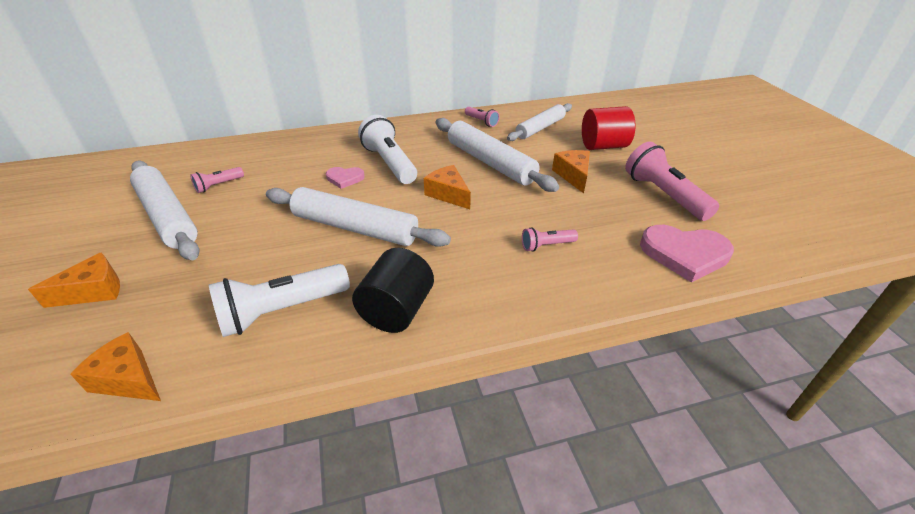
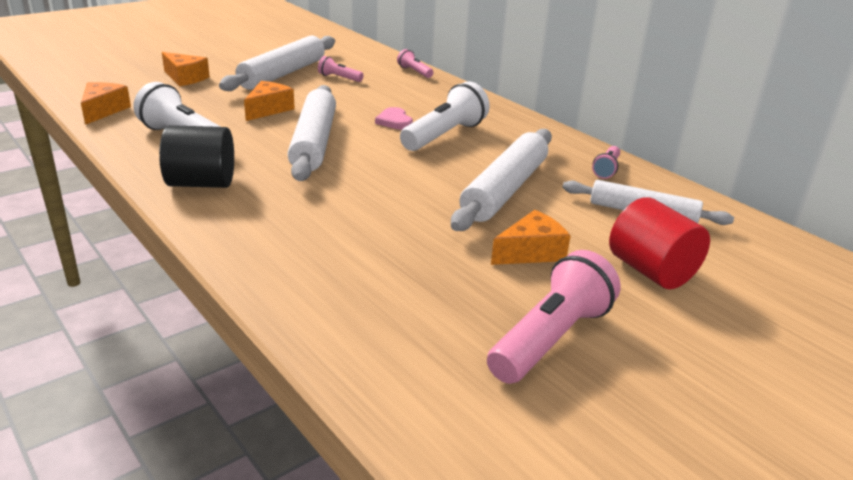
camera: 65 degrees right, 10 degrees down
(448, 194) = (409, 176): orange cheese -> orange cheese (268, 109)
(546, 245) = (348, 248): pink flashlight -> pink flashlight (414, 72)
(684, 254) = (396, 362): pink heart -> none

